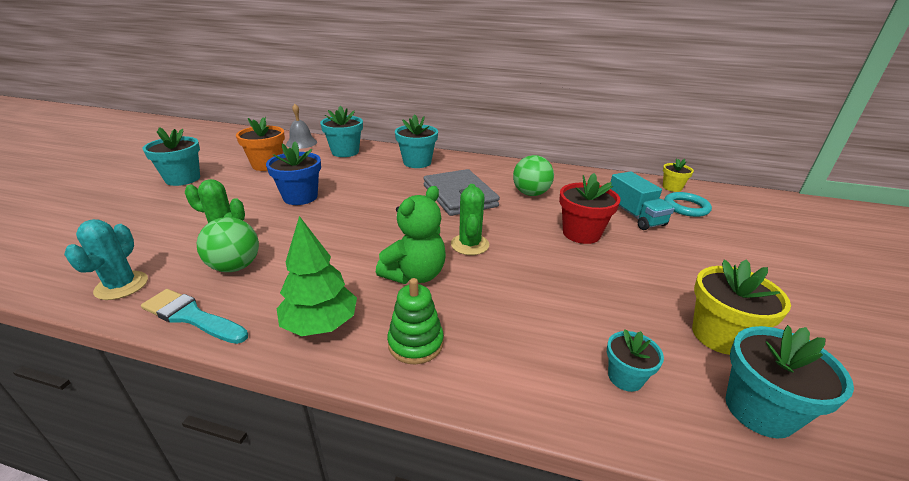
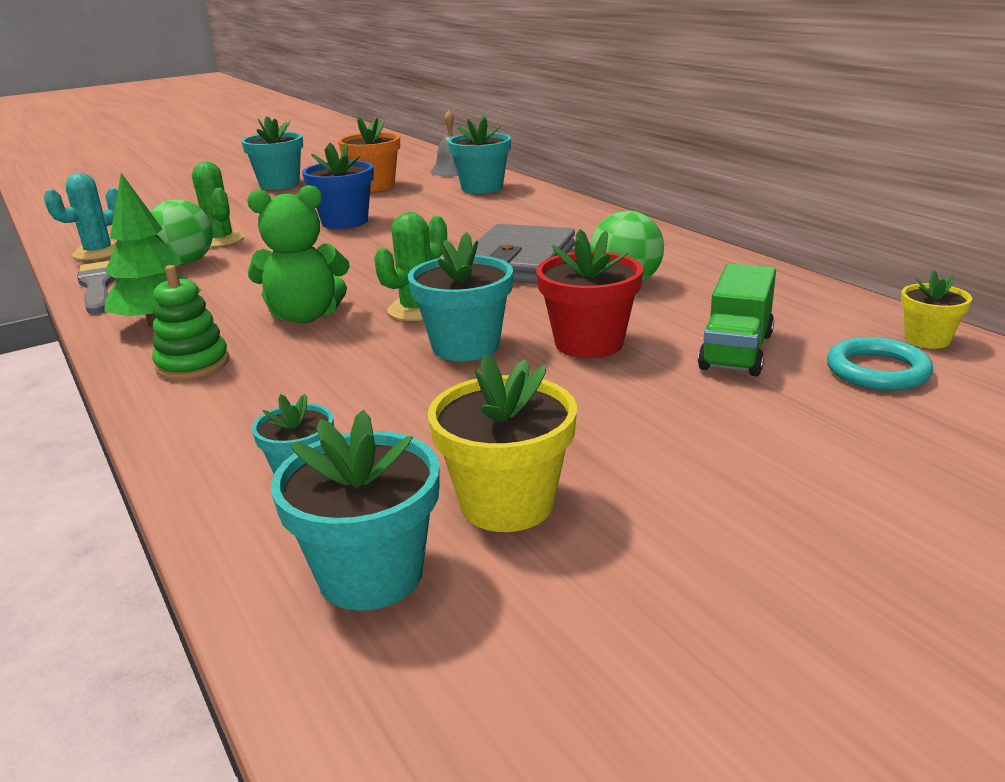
camera: 45 degrees right, 5 degrees down
(192, 317) = (97, 286): turquoise brush -> grey brush
(417, 162) = (546, 215): turquoise flower pot -> turquoise flower pot (465, 346)
(634, 215) = (736, 351): turquoise truck -> green truck

